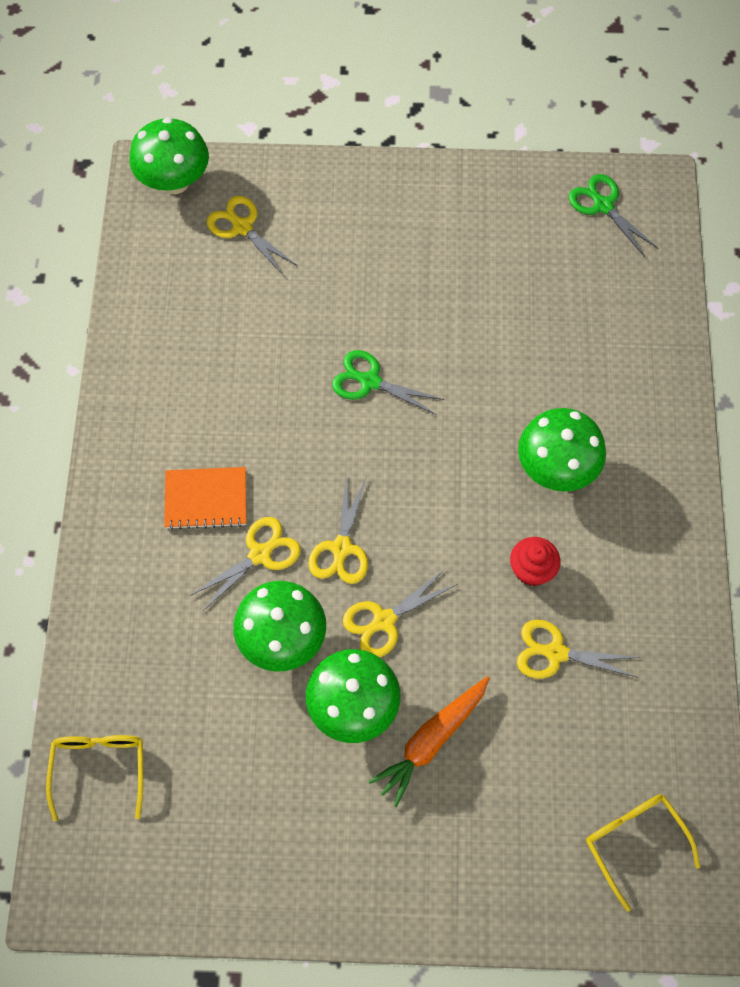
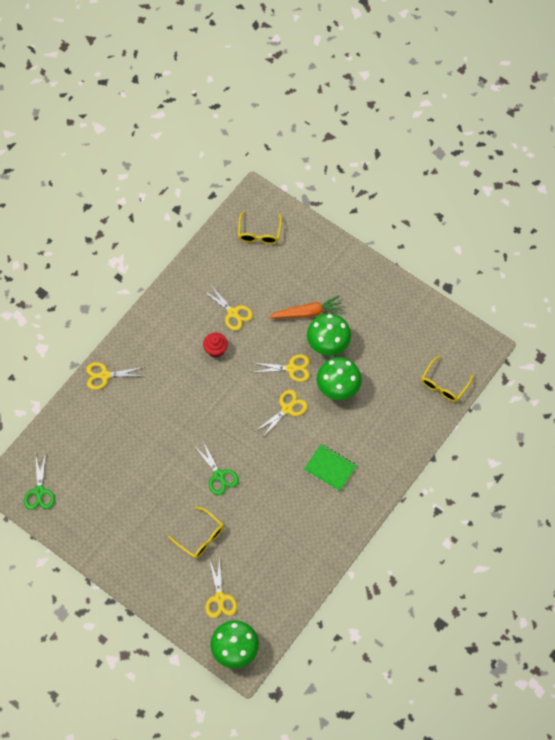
camera: 145 degrees left, 0 degrees up
(206, 499) = (330, 468): orange notebook -> green notebook
(260, 554) = (323, 428): yellow scissors -> yellow scissors (105, 375)
(329, 284) = (200, 537): none -> yellow glasses
(556, 469) = (170, 383): green mushroom -> none

